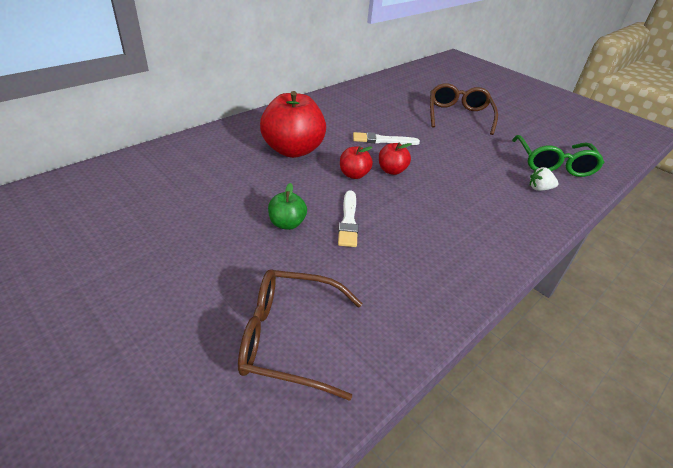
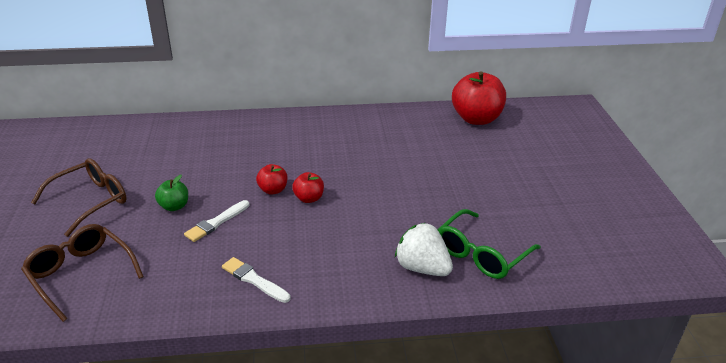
camera: 40 degrees right, 5 degrees down
(293, 150) = (255, 153): red apple -> red apple (476, 119)
(382, 140) = (342, 170): white brush -> white brush (254, 280)
(458, 115) = (459, 171): brown glasses -> brown glasses (90, 201)
(539, 188) = (422, 268): white strawberry -> white strawberry, size x1.93

